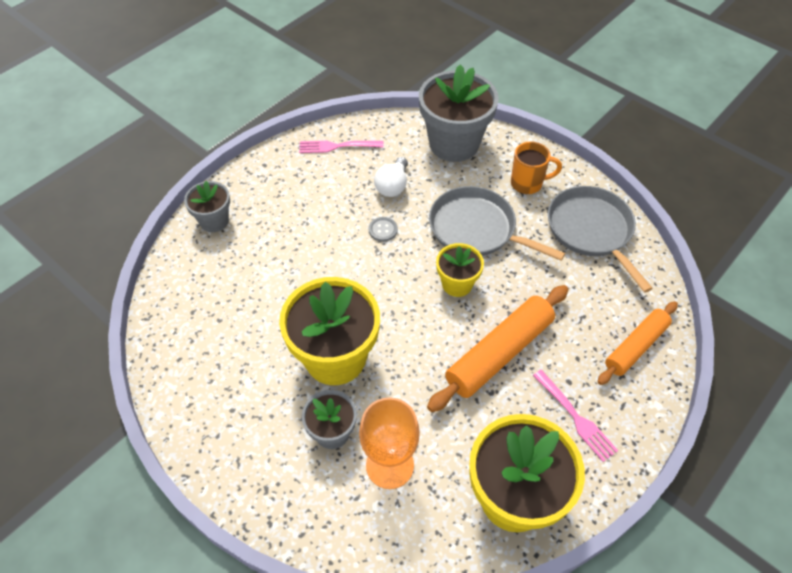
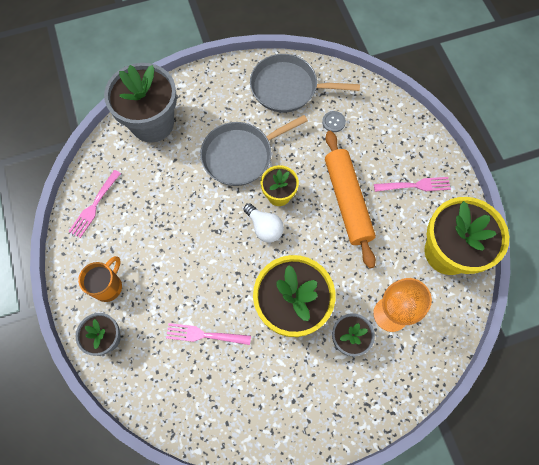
camera: 60 degrees left, 15 degrees up
(261, 295) = (205, 335): none -> pink fork
(383, 230) = (200, 217): grey button -> grey button (333, 122)
(392, 186) = (163, 188): white light bulb -> white light bulb (264, 228)
(528, 183) = (223, 99): orange mug -> orange mug (108, 286)
(635, 347) = (387, 121): orange rolling pin -> none

